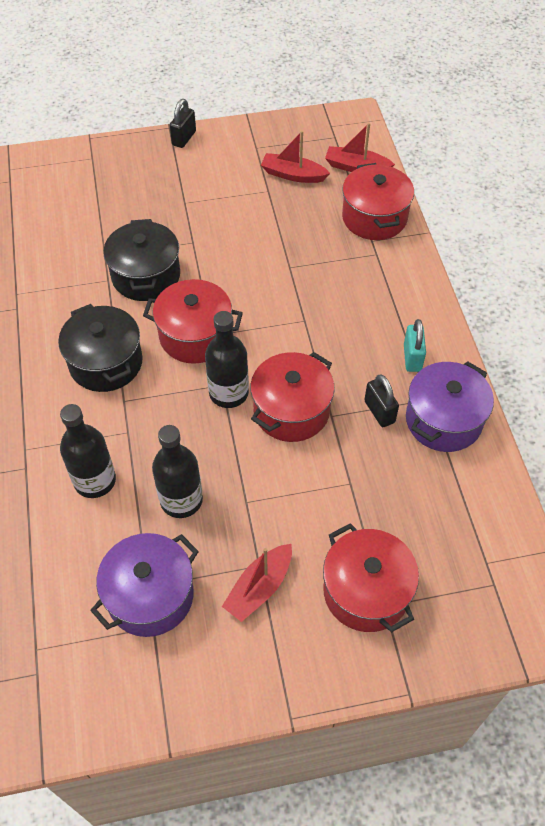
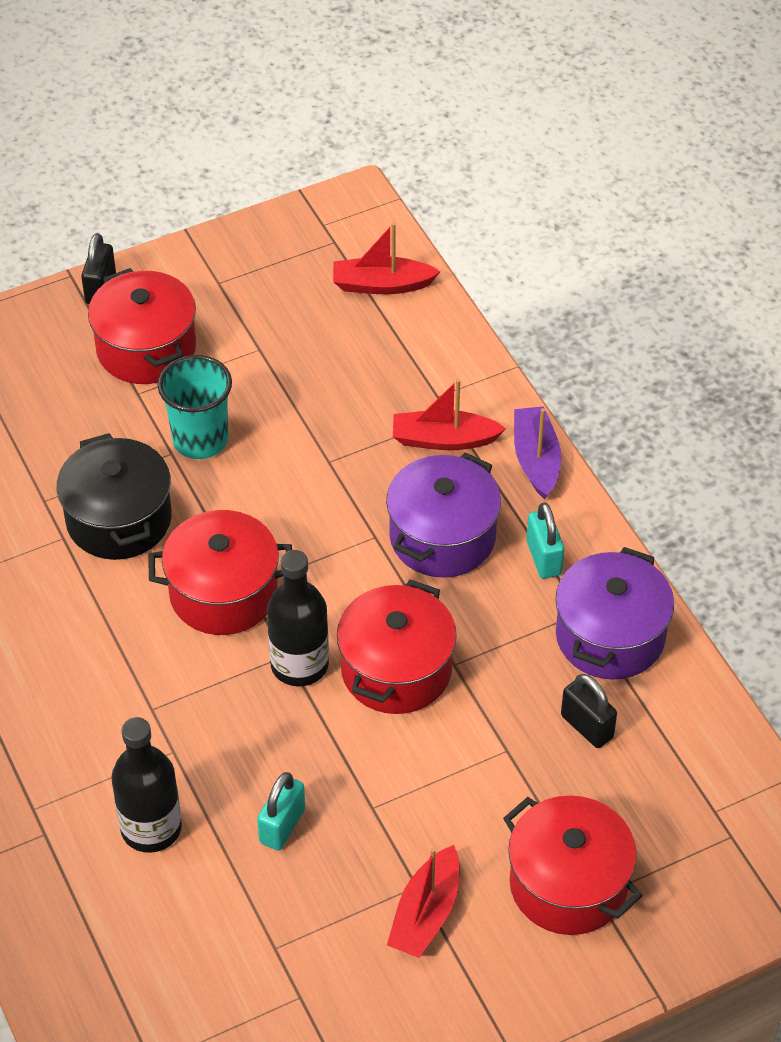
camera: 15 degrees left, 5 degrees down
(106, 363) = (106, 661): black pot -> none
(150, 596) = (283, 959): purple pot -> purple pot (442, 537)
(181, 500) = (282, 826): black bottle -> turquoise padlock
(213, 238) = (200, 440): none -> turquoise cup
(293, 175) = (289, 316): red boat -> red boat (444, 439)
(374, 217) = (431, 359): red pot -> red pot (146, 348)
(379, 412) = (519, 644): black padlock -> black padlock (587, 726)
(425, 293) = (536, 459): none -> purple boat

